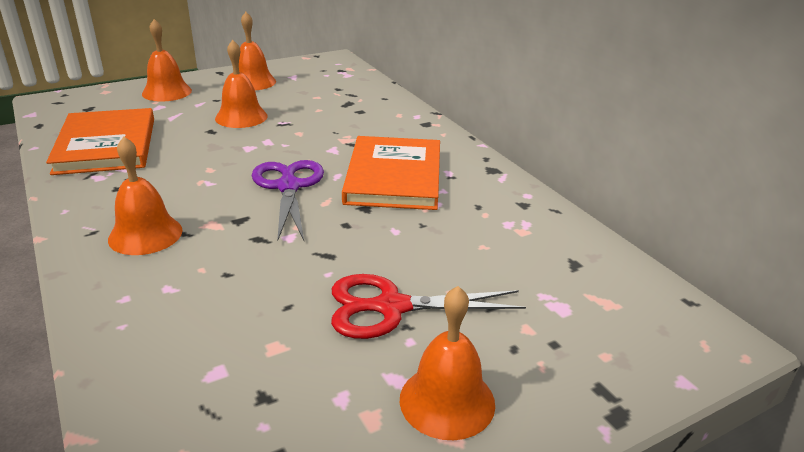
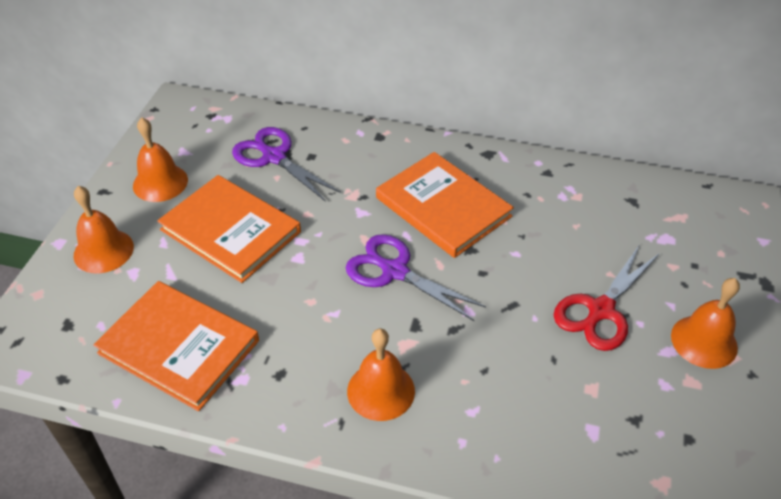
camera: 45 degrees left, 15 degrees up
(241, 117) = (231, 230): orange bell -> orange book
(336, 101) = (274, 157): none -> purple scissors

